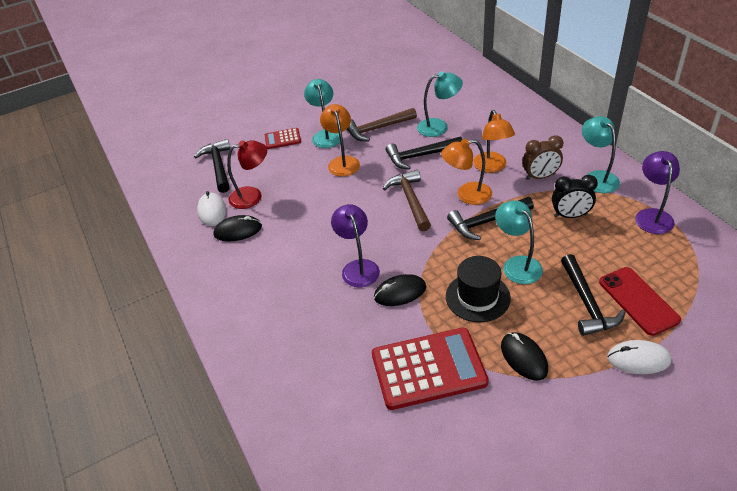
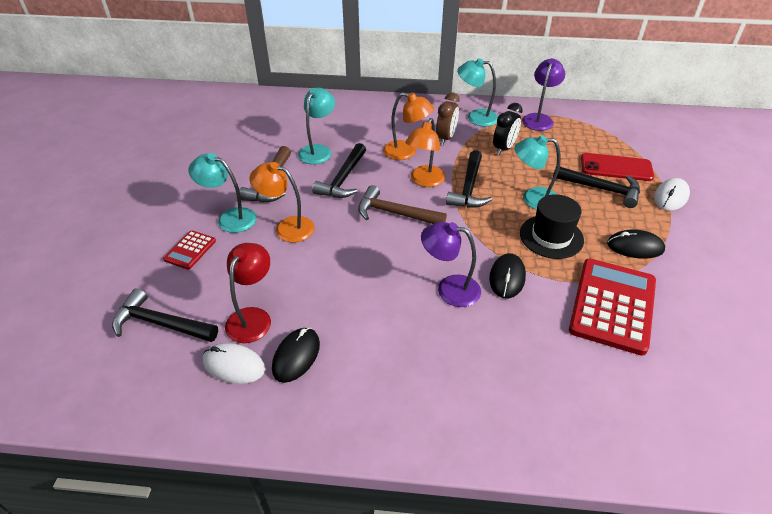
camera: 60 degrees left, 0 degrees up
(652, 215) = (539, 119): purple lamp -> purple lamp turned 75 degrees clockwise

